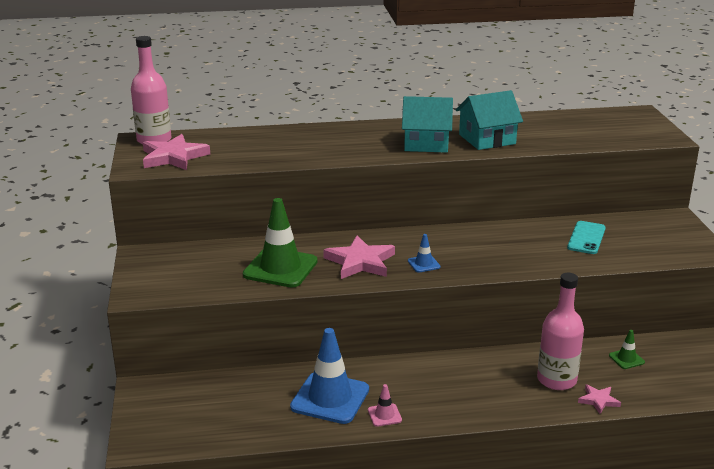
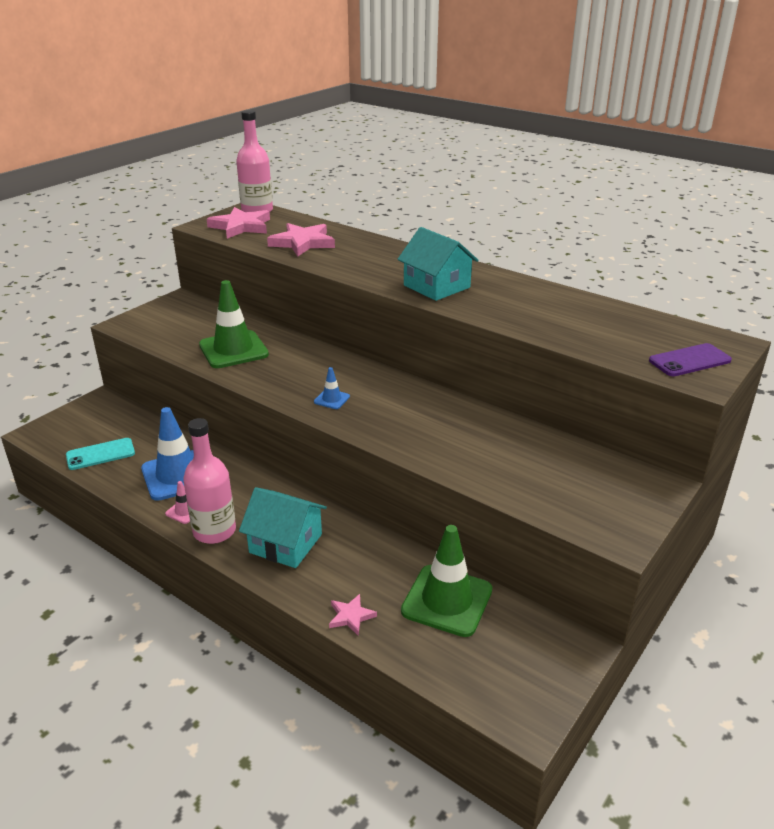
camera: 45 degrees right, 5 degrees up
(360, 262) = (292, 373): pink star -> pink star (303, 243)
(487, 139) = (499, 304): turquoise house -> turquoise house (286, 543)
(556, 380) = (351, 574): pink bottle -> pink bottle (214, 531)
(586, 238) = (517, 453): turquoise phone -> turquoise phone (100, 454)
(626, 359) = (447, 600): green traffic cone -> green traffic cone, size x2.25
(642, 130) = (689, 361): none -> purple phone

